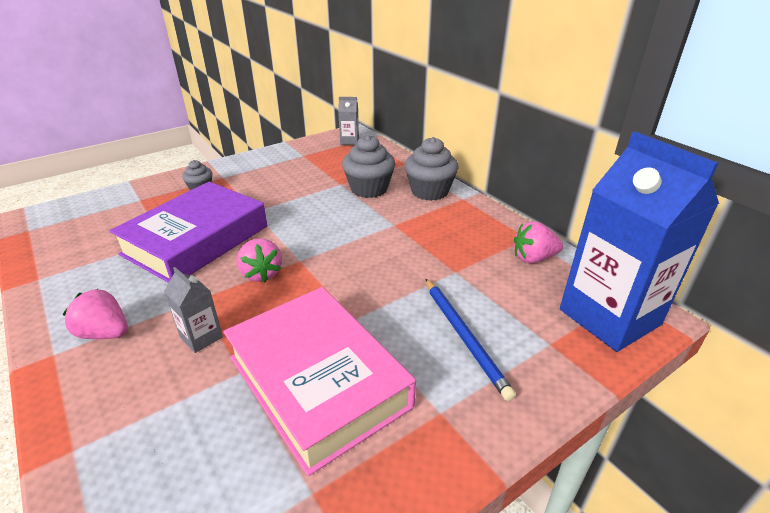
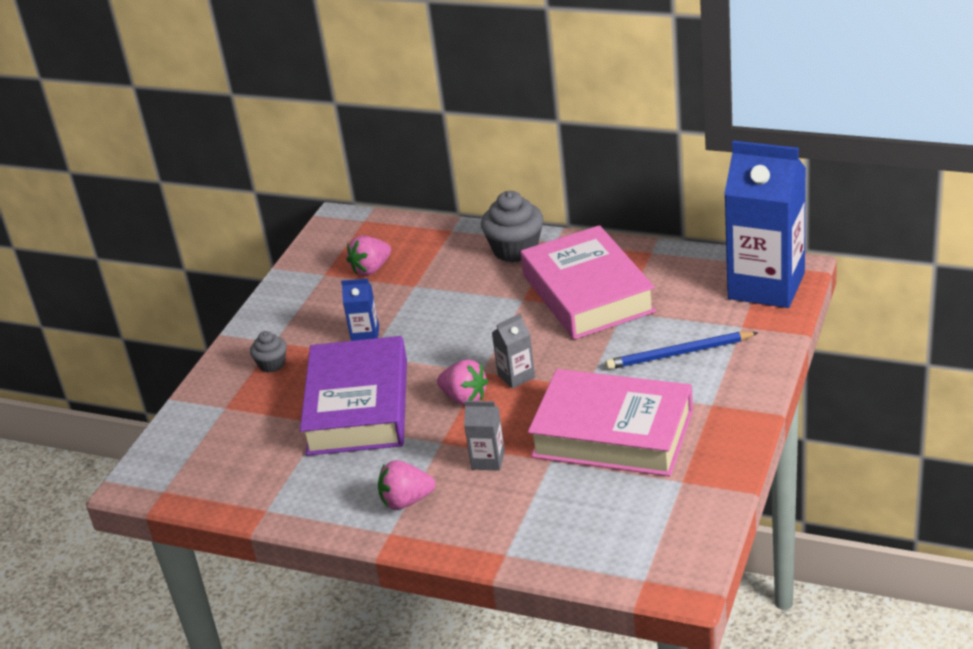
camera: 30 degrees left, 0 degrees up
(271, 198) = (365, 335): none -> blue carton
(349, 141) = (351, 232): grey carton -> grey carton (516, 376)
(369, 189) = (452, 276): grey cupcake -> none
(444, 244) = (588, 293): none -> pink book
(464, 336) = (679, 353): blue pencil -> blue pencil turned 135 degrees clockwise
(533, 258) = (673, 268): pink strawberry -> pink strawberry (371, 269)

